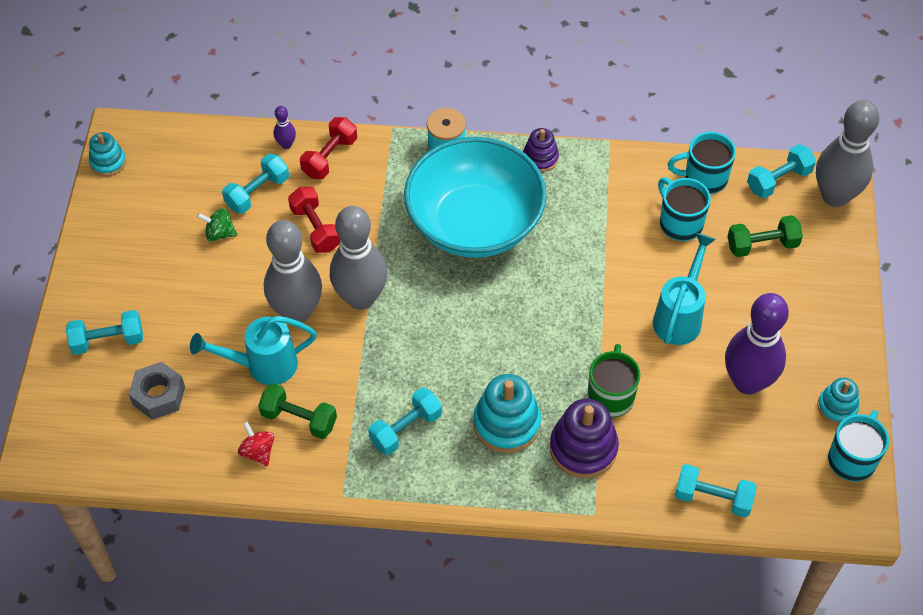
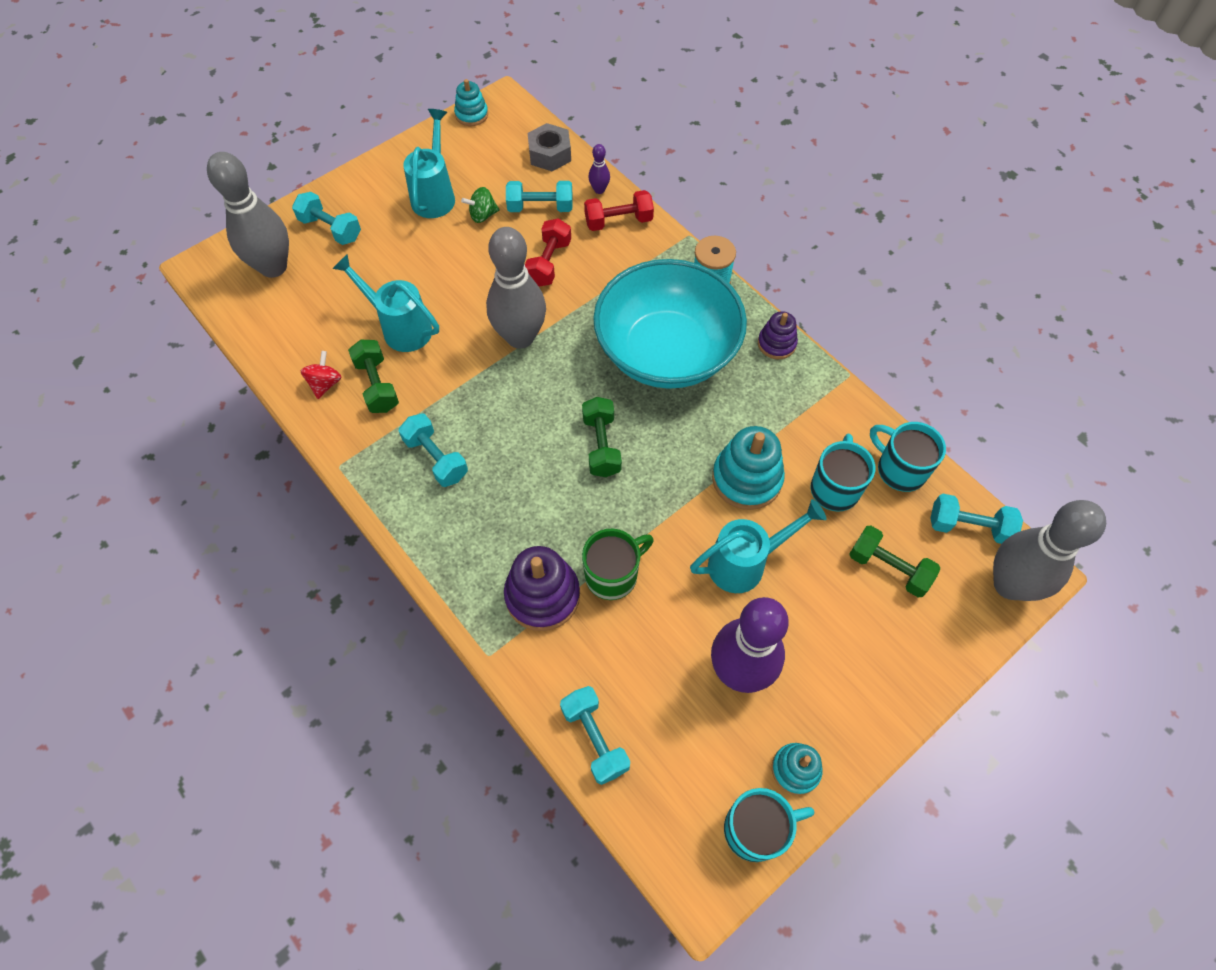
camera: 45 degrees right, 5 degrees up
(158, 395) = (315, 291): grey nut -> grey nut (550, 154)
(160, 247) = (435, 194): none -> turquoise watering can
(219, 233) = (482, 215): green spinning top -> green spinning top turned 75 degrees counterclockwise
(297, 311) = (467, 310): grey bowling pin -> grey bowling pin (273, 267)
(406, 429) = (436, 458): turquoise dumbbell -> turquoise dumbbell turned 45 degrees clockwise
(506, 322) = (601, 445): none -> green dumbbell
(506, 423) = (509, 522): turquoise stacking toy -> turquoise stacking toy (746, 479)

